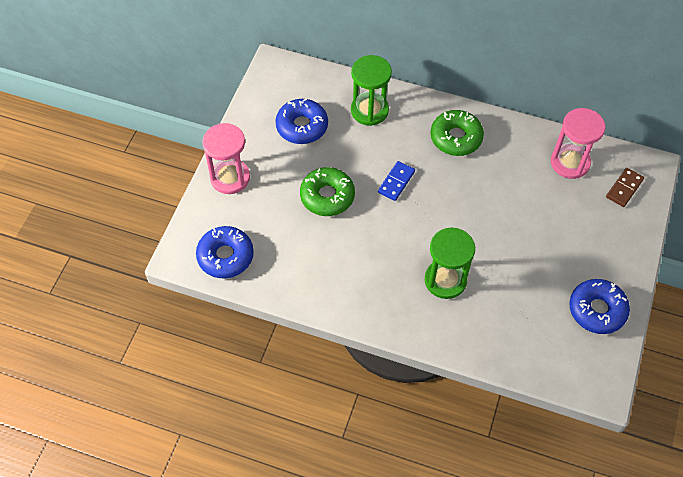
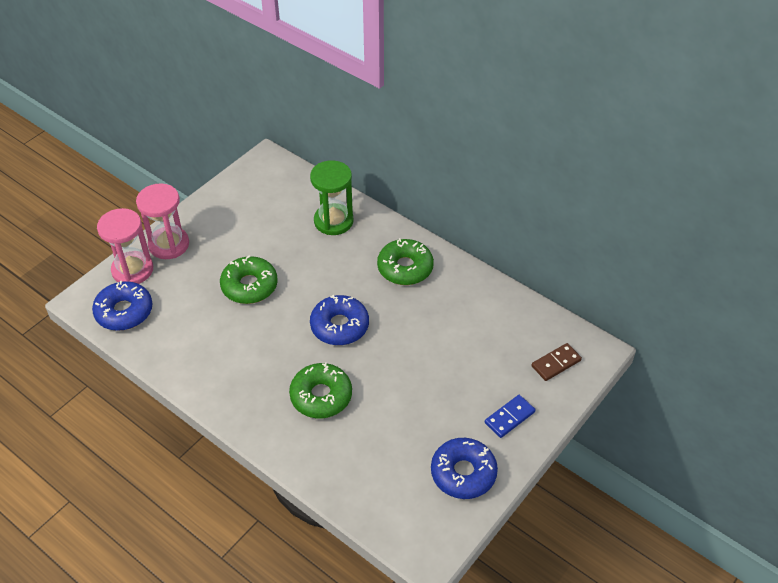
camera: 20 degrees right, 10 degrees down
(302, 126) = (261, 218): blue donut -> blue donut (339, 326)
(396, 182) = (323, 292): blue domino -> blue domino (509, 417)
(445, 280) = (321, 396): green hourglass -> green donut
(570, 163) = (510, 323): pink hourglass -> pink hourglass (132, 270)

